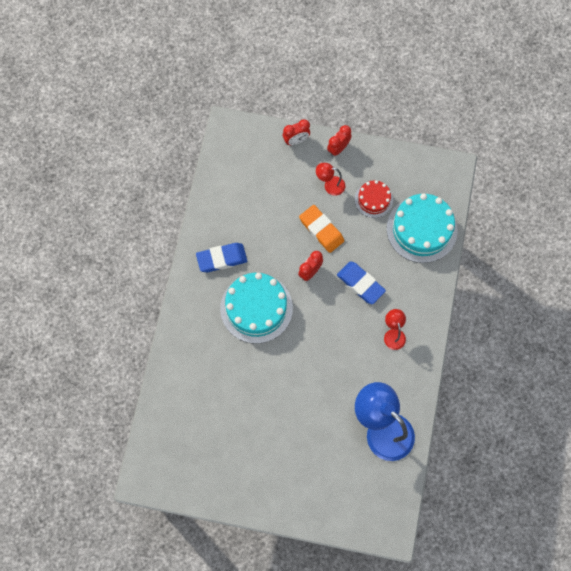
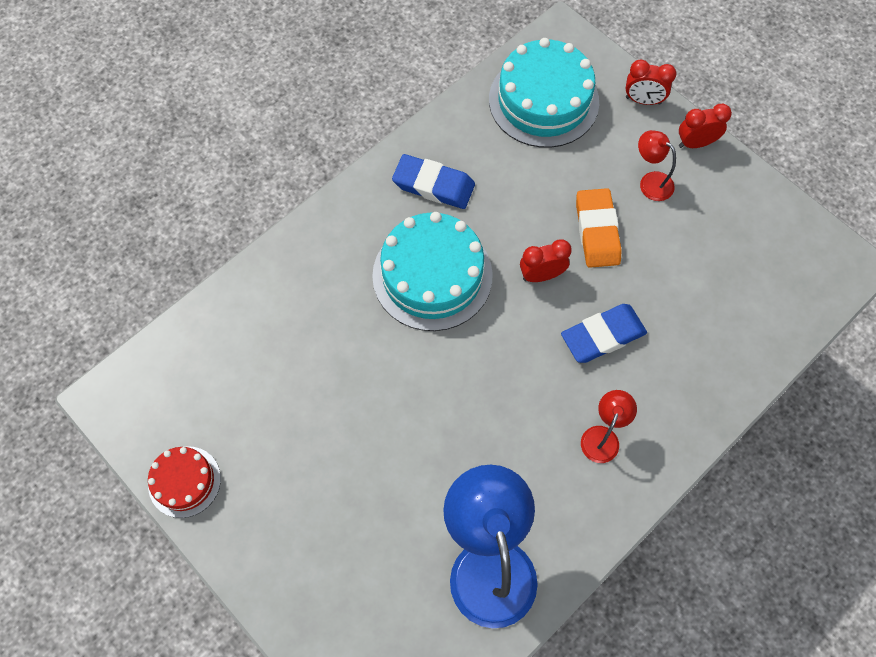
camera: 35 degrees right, 5 degrees down
(360, 284) = (602, 336): blue eraser -> blue eraser turned 75 degrees clockwise
(373, 200) = (701, 236): red cake -> red cake (184, 481)
(421, 229) = (746, 318): turquoise cake -> turquoise cake (543, 100)

